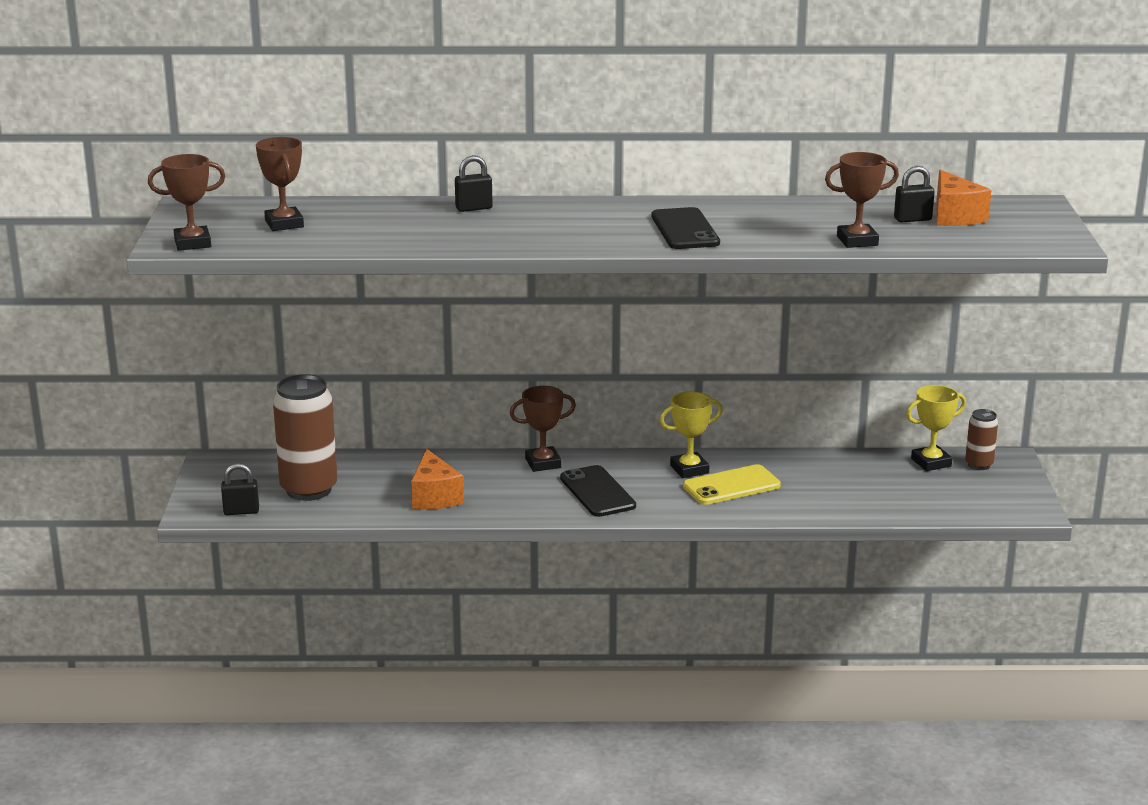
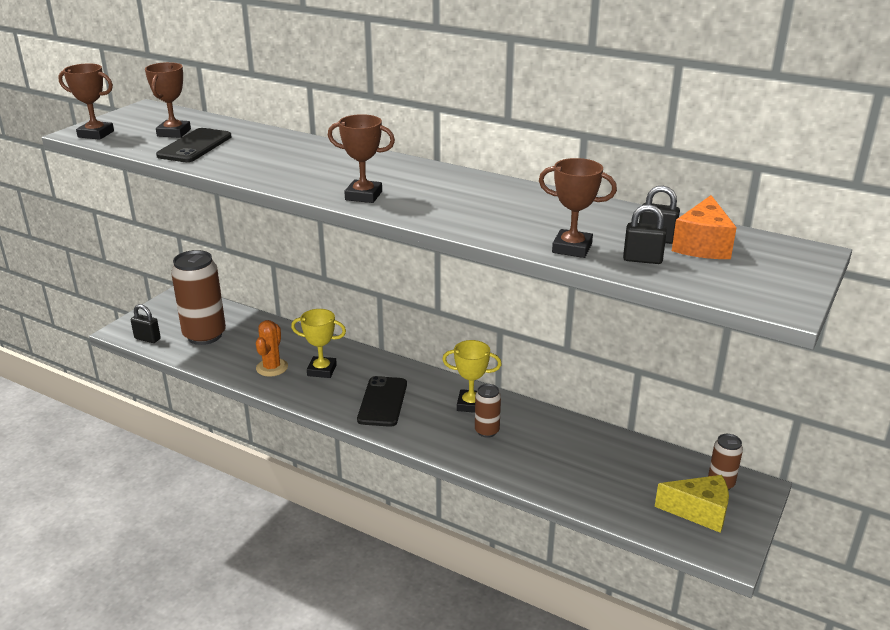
camera: 30 degrees right, 5 degrees up
(435, 497) = (272, 367): orange cheese -> orange cactus
(474, 208) = (314, 148): black padlock -> black padlock (642, 259)
(543, 463) = (373, 364): brown trophy -> brown trophy (363, 196)
(685, 230) = (438, 202): black phone -> black phone (195, 146)
(731, 486) = (487, 431): yellow phone -> brown can
(931, 462) = (678, 466): yellow trophy -> yellow trophy (322, 370)
(982, 490) = (699, 512): none -> yellow cheese

